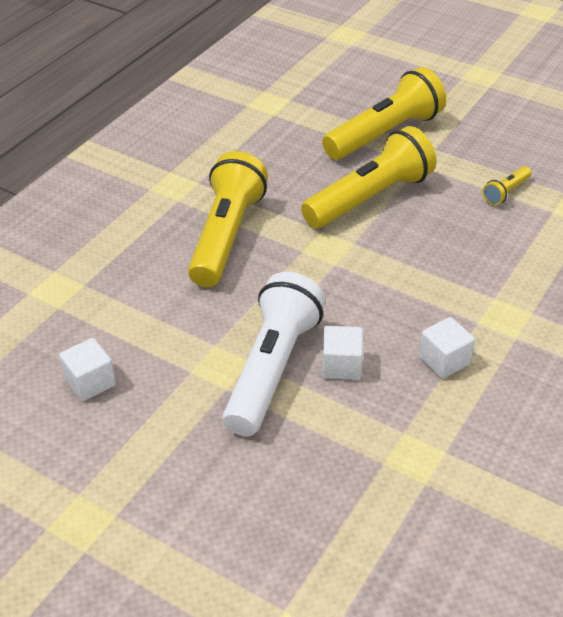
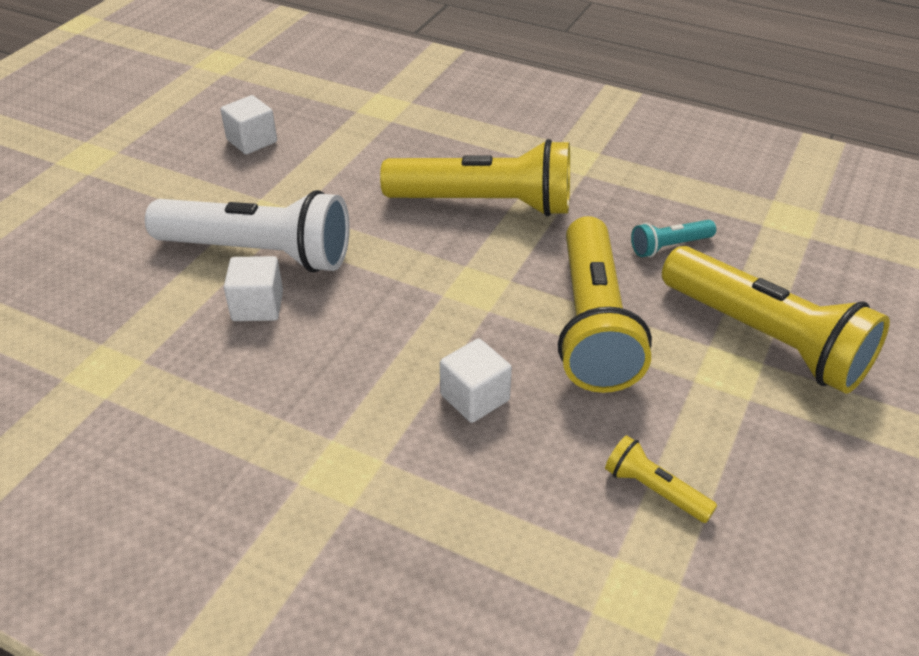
camera: 85 degrees right, 0 degrees up
(292, 155) = (669, 246): none -> turquoise flashlight
(369, 198) = (593, 324): yellow flashlight -> yellow flashlight turned 45 degrees clockwise
(444, 360) = (258, 399): white cube -> white cube (475, 397)

